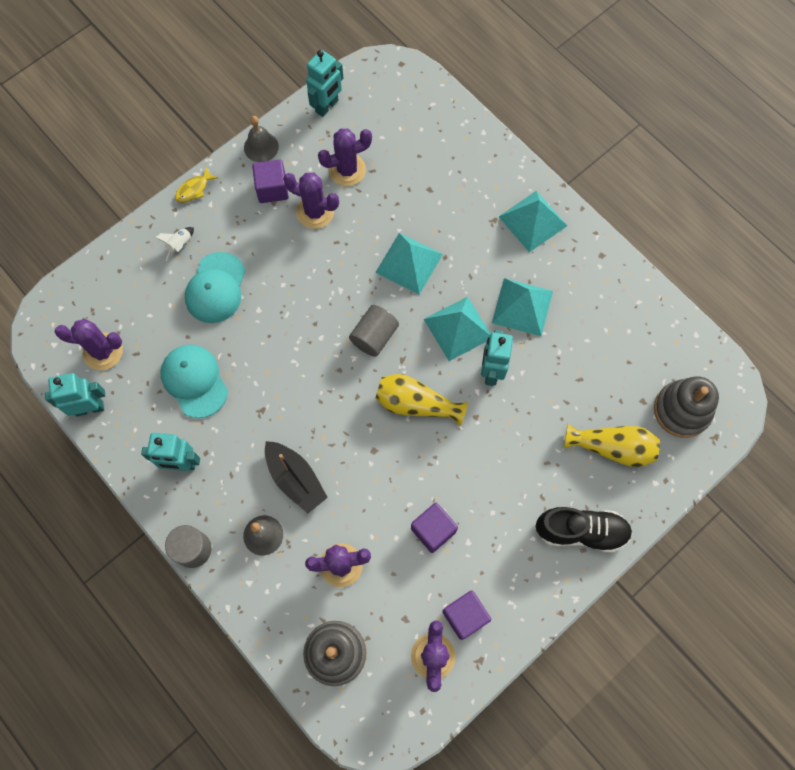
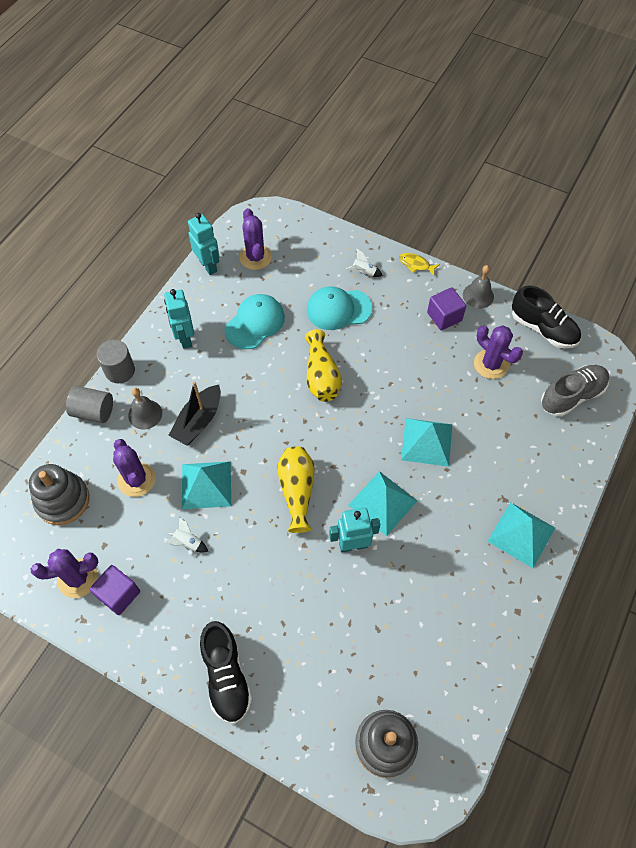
camera: 70 degrees right, 10 degrees down
(315, 212) = (439, 354): purple cactus -> none
(327, 106) = (543, 329): turquoise robot -> black shoe
(374, 336) = (346, 437): grey cylinder -> grey cylinder (93, 411)
(411, 116) = (572, 396): none -> grey shoe
(433, 530) = (188, 542): purple cube -> white rocket
(522, 307) = (428, 552): turquoise pyramid -> turquoise pyramid (206, 484)
(612, 448) = (319, 682): yellow vase -> yellow vase (321, 376)

